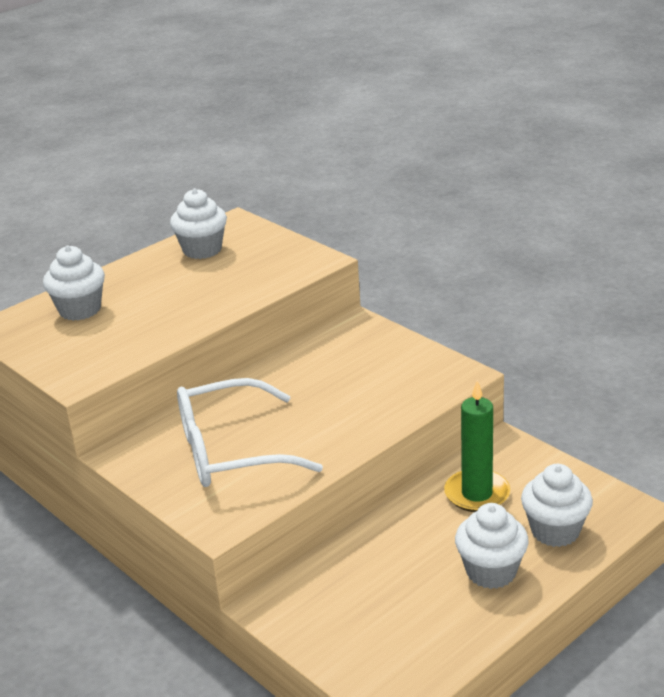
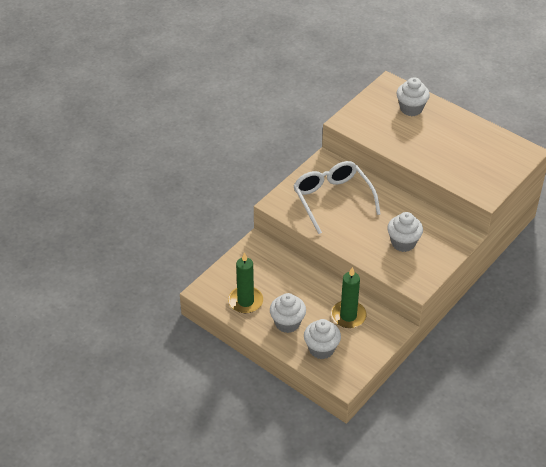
camera: 80 degrees right, 15 degrees up
(202, 250) = (488, 144): white cupcake -> white cupcake (403, 243)
(429, 630) = (245, 301): none -> green candle

